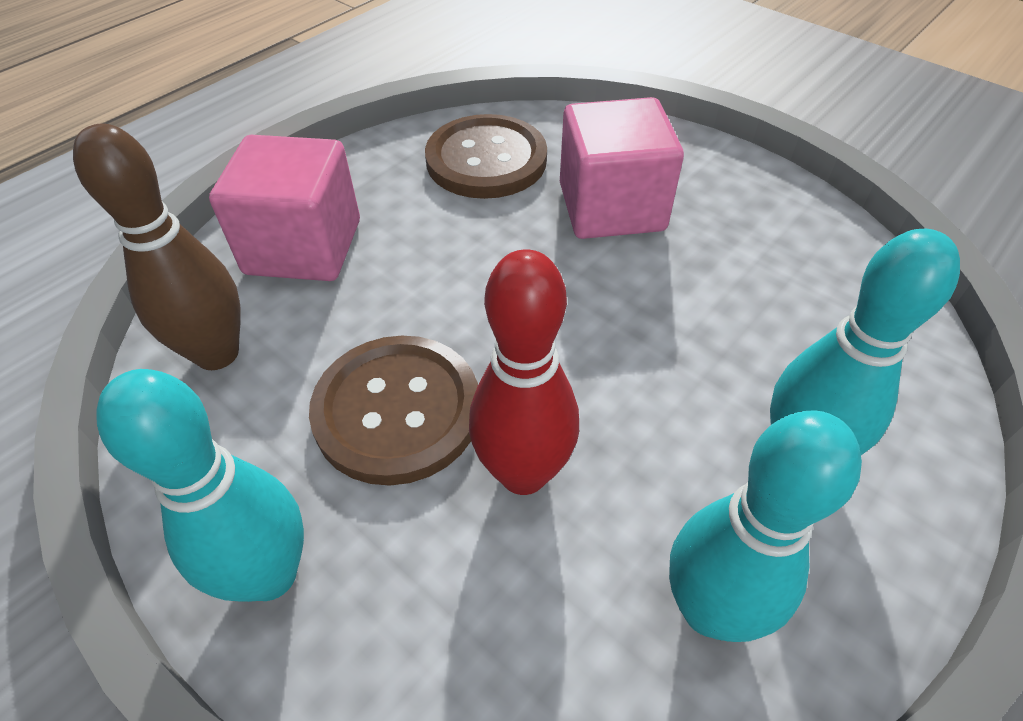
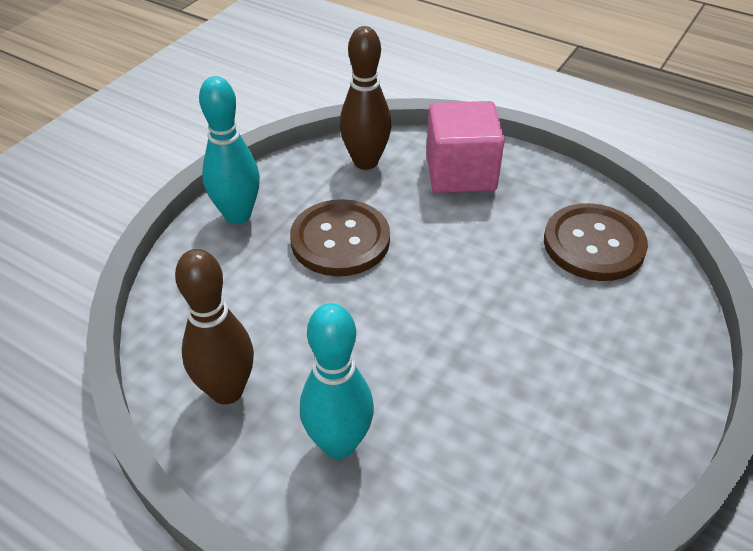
camera: 80 degrees right, 5 degrees down
(523, 473) = (305, 300): red bowling pin -> none
(611, 207) = (567, 326): pink cube -> none
(709, 609) = (227, 391): turquoise bowling pin -> brown bowling pin

